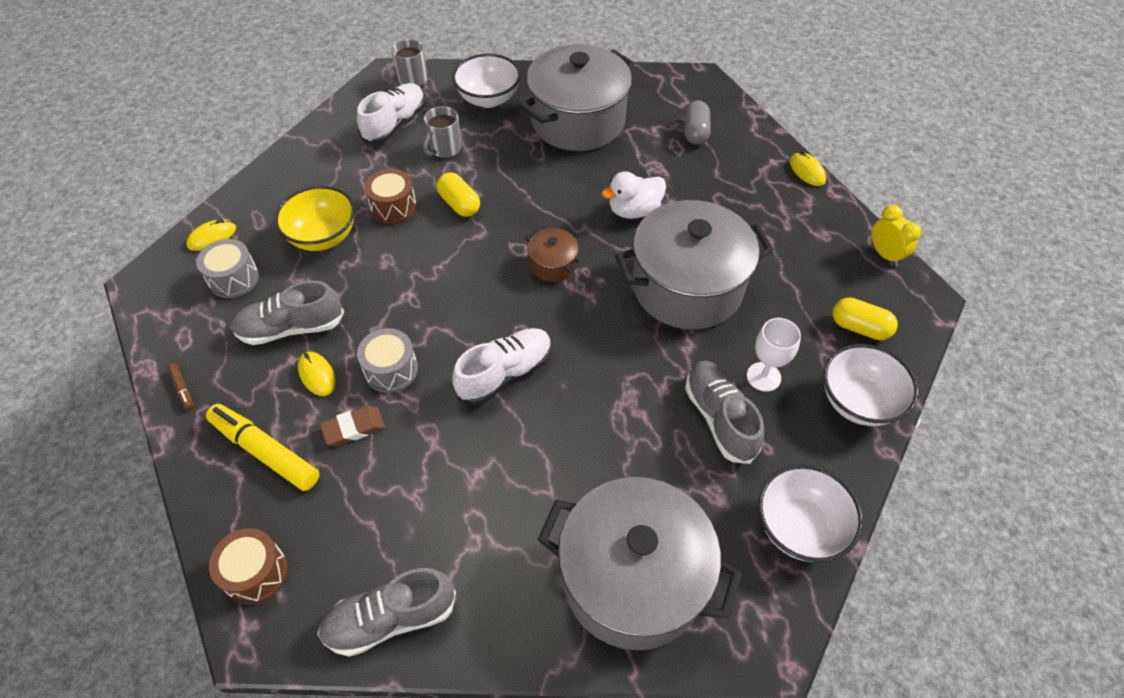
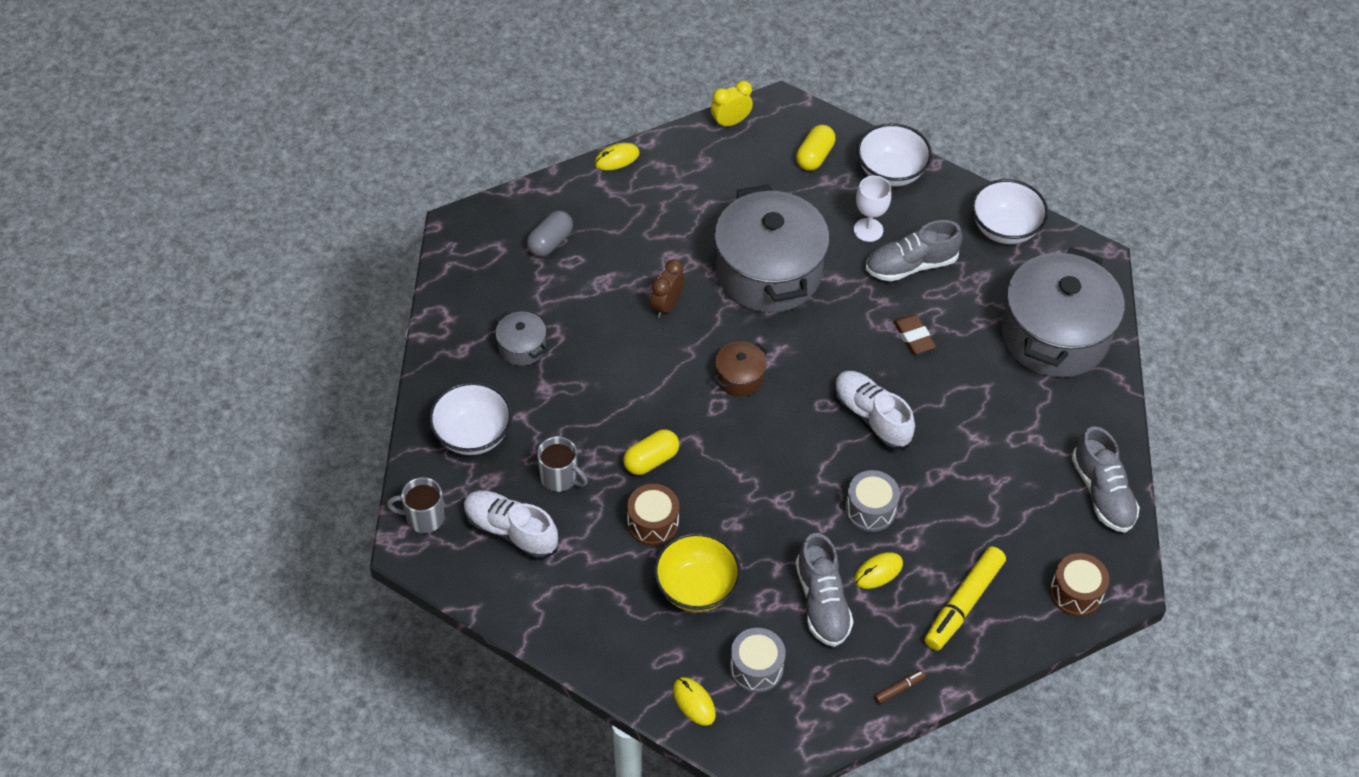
camera: 90 degrees left, 0 degrees up
(354, 428) = (935, 534): brown eraser -> brown eraser (913, 337)
(578, 121) = (522, 347): grey pot -> grey pot, size x0.43
(634, 210) = (666, 305): white duck -> brown clock
(695, 132) = (550, 242): grey capsule -> grey capsule turned 60 degrees counterclockwise

